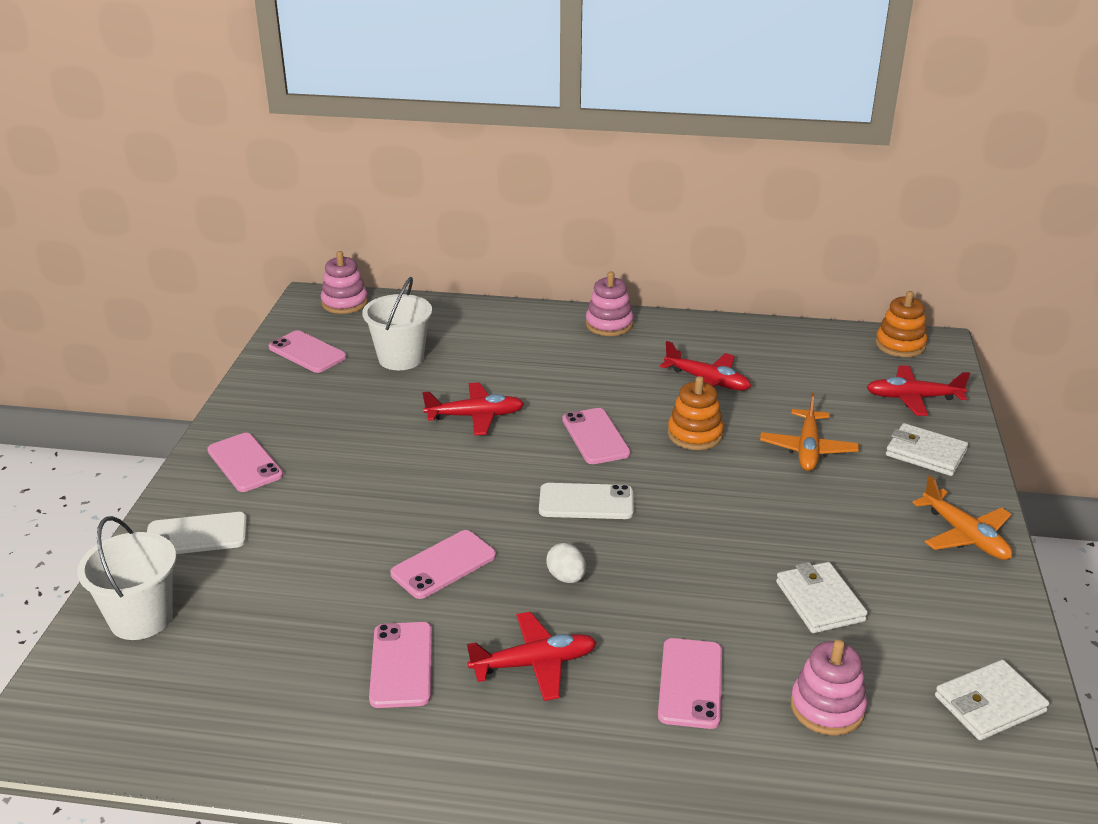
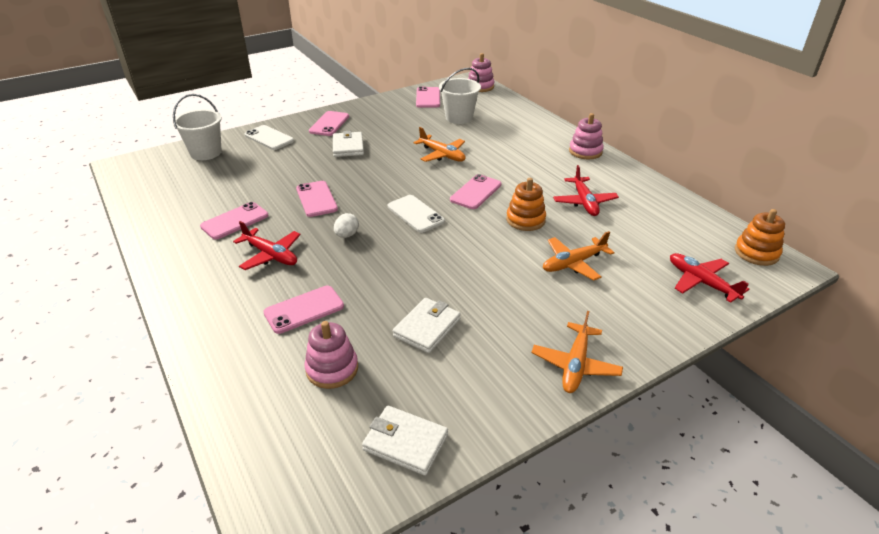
camera: 50 degrees right, 5 degrees up
(443, 565) = (316, 199): pink phone -> pink phone turned 60 degrees clockwise
(475, 416) = (442, 155): red plane -> orange plane
(925, 453) = (644, 312): white wallet -> white wallet (348, 147)

